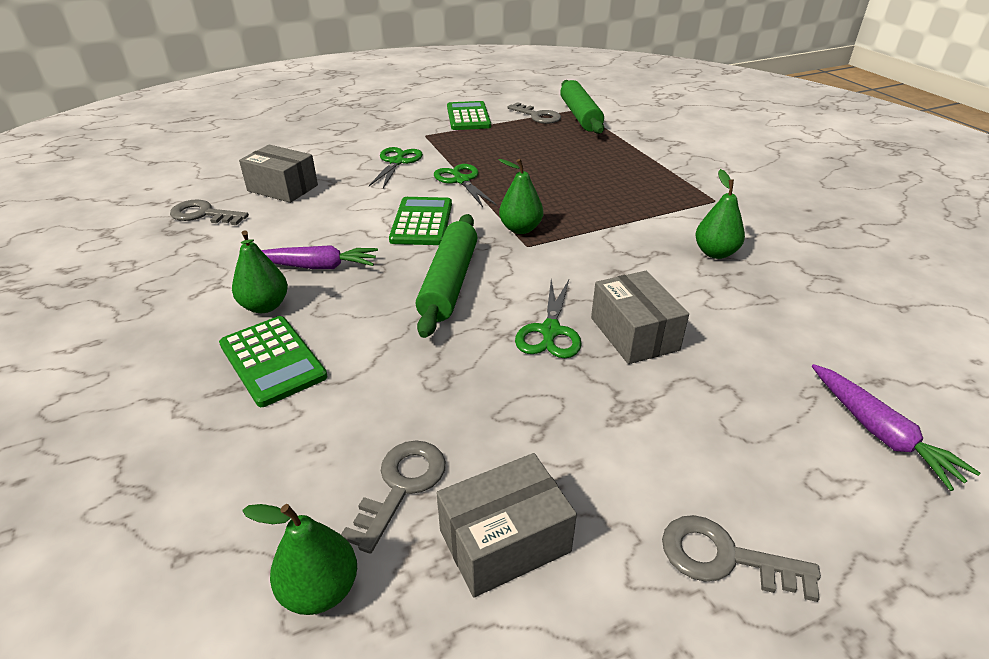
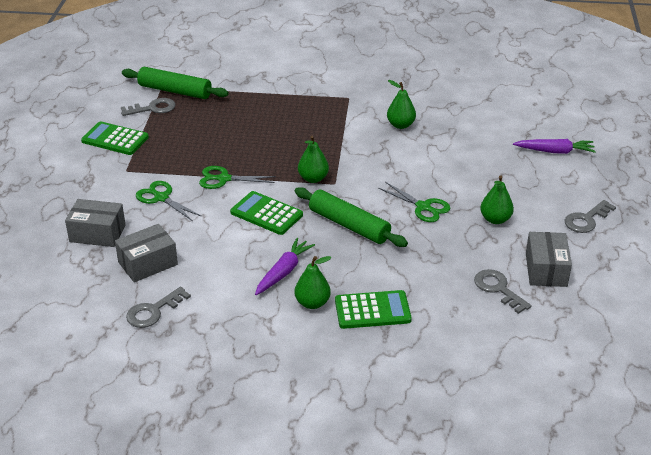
camera: 60 degrees left, 0 degrees up
(320, 589) = (539, 326): green pear -> green pear (495, 219)
(634, 334) = (446, 182): grey box -> grey box (97, 233)

